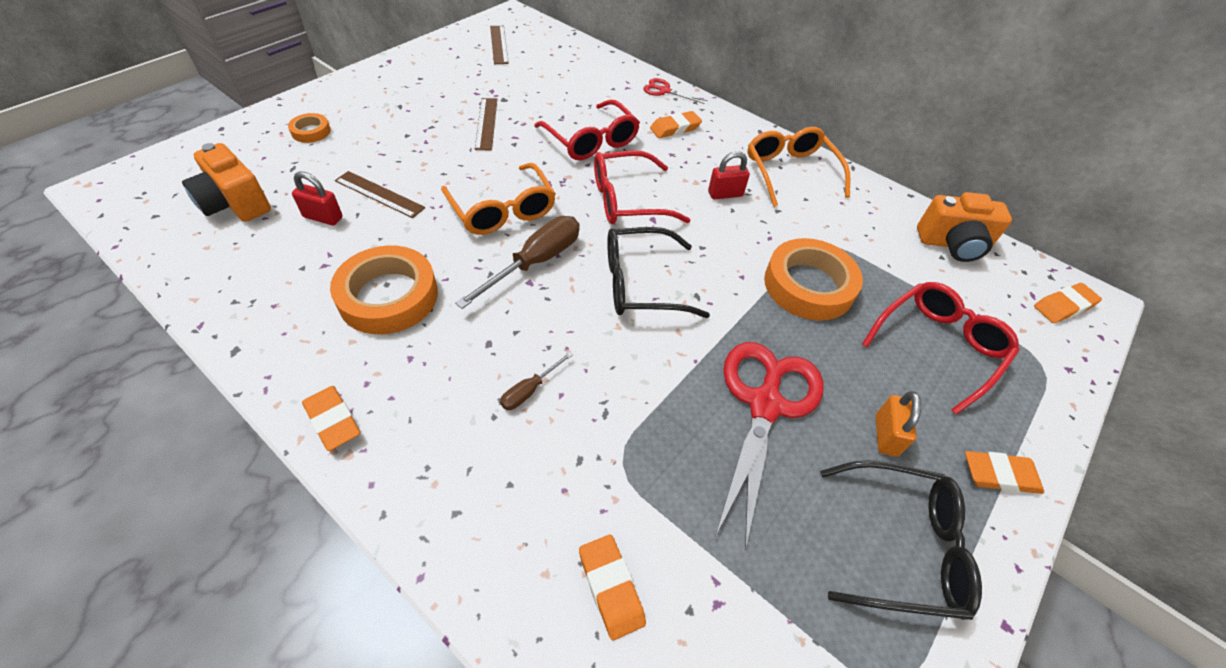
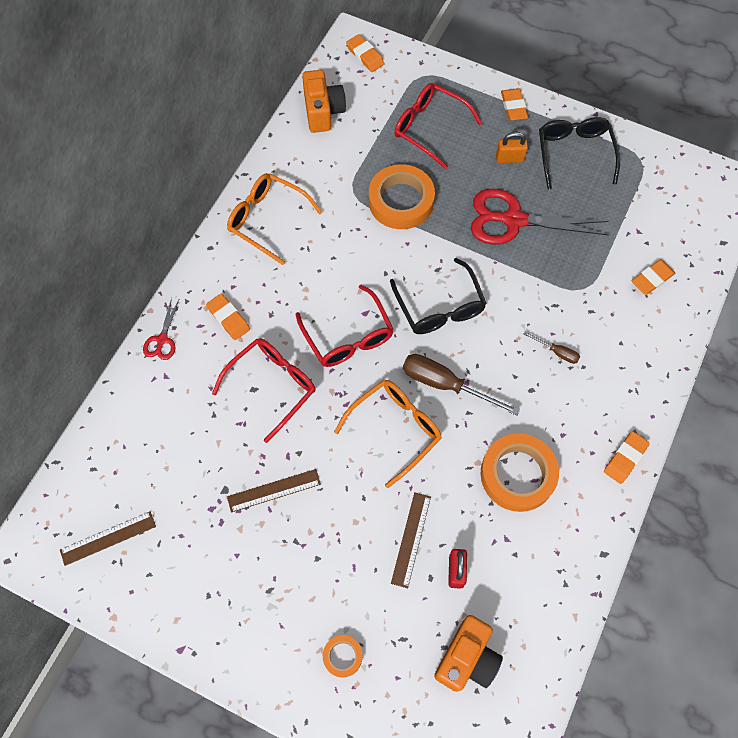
camera: 100 degrees left, 15 degrees up
(725, 194) = (315, 265): red padlock -> none
(790, 172) = (267, 220): orange glasses -> orange glasses turned 60 degrees clockwise

